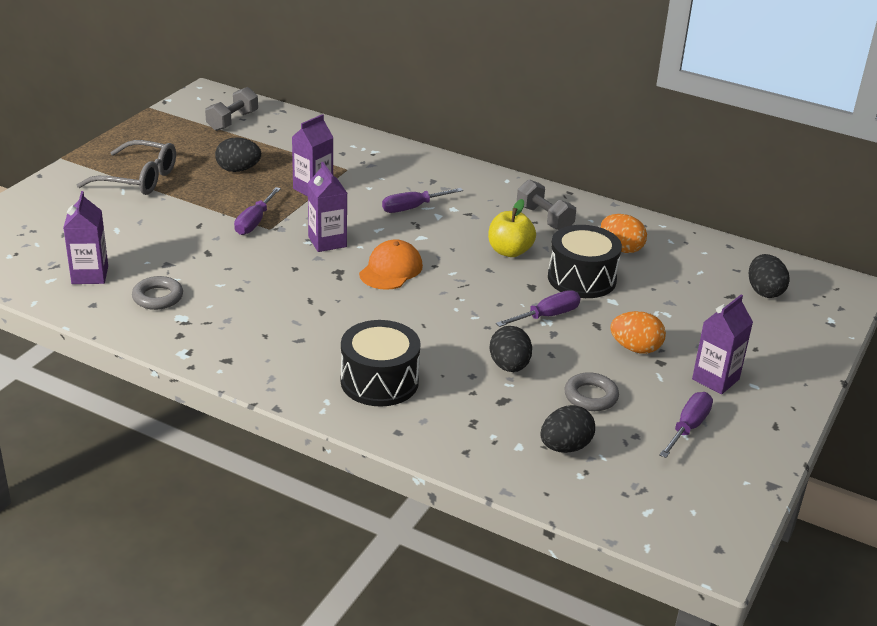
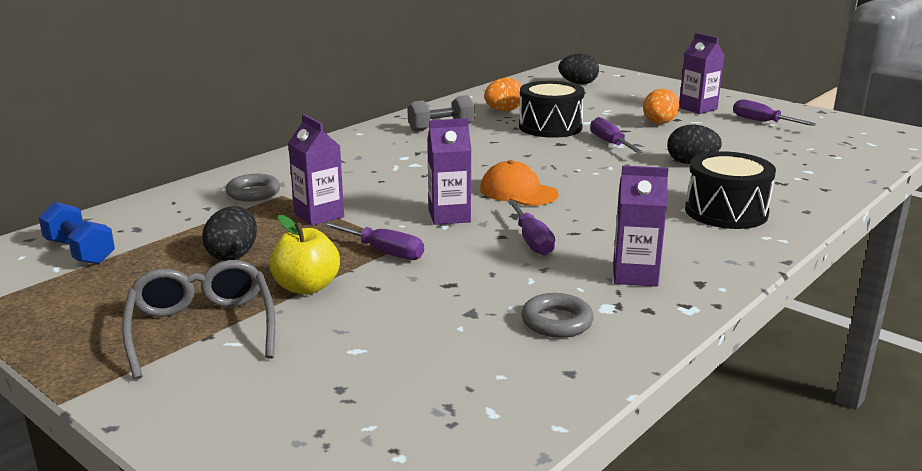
camera: 75 degrees left, 10 degrees down
(90, 275) = (486, 374): purple carton -> purple carton (635, 275)
(137, 179) = (202, 329): grey glasses -> grey glasses turned 45 degrees counterclockwise
(232, 121) = (80, 252): grey dumbbell -> blue dumbbell
(413, 208) = (393, 173): purple screwdriver -> purple screwdriver (532, 240)
(509, 251) = (496, 145): yellow apple -> yellow apple (306, 287)
(565, 447) = (803, 157): black egg -> none
(591, 396) = (730, 143): grey ring -> grey ring (253, 193)

